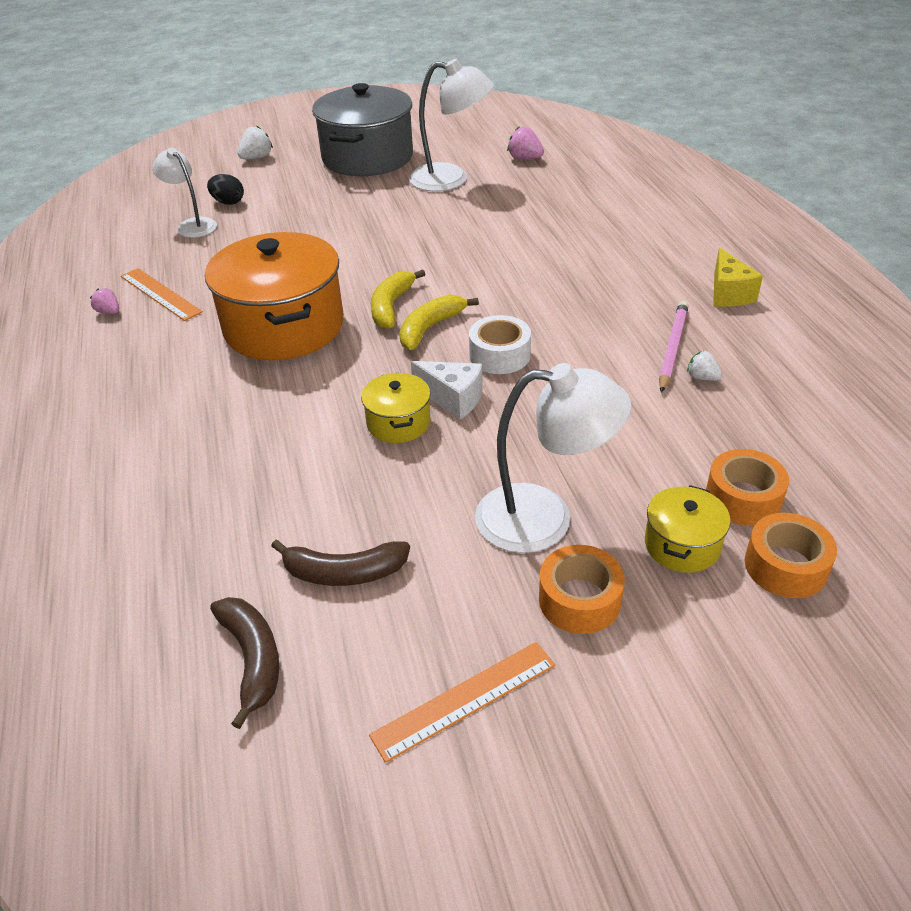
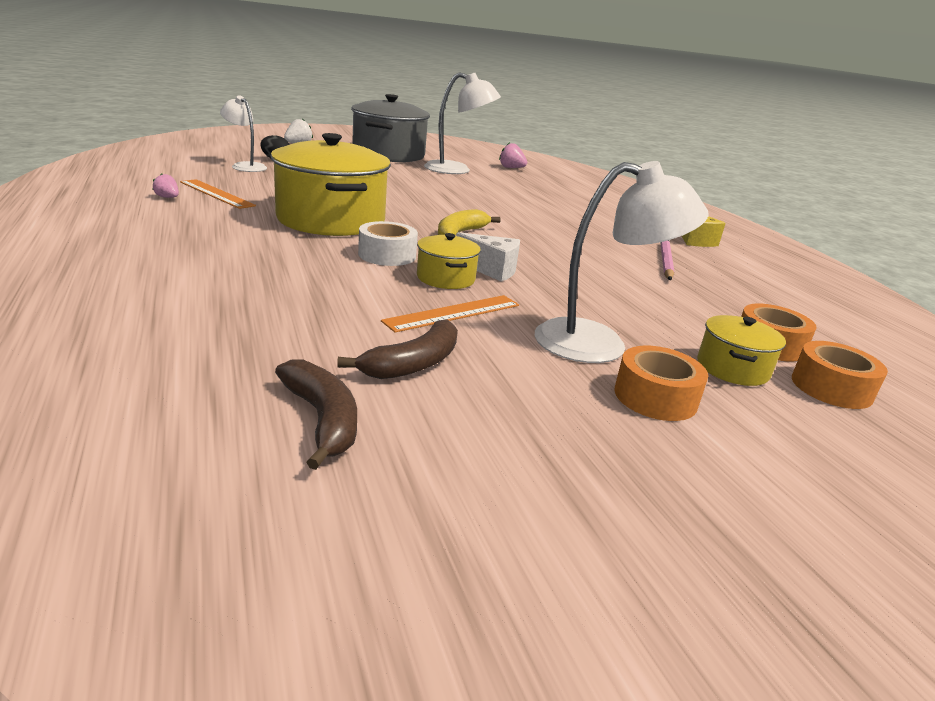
camera: 10 degrees left, 15 degrees down
(284, 326) = (331, 220): orange pot -> yellow pot
(344, 572) = (413, 364): brown banana -> brown banana turned 45 degrees counterclockwise
(391, 306) = (424, 220): yellow banana -> none
(464, 699) = (566, 463): orange ruler -> orange ruler (453, 313)
(499, 355) = (524, 251): white tape -> white tape (387, 255)
(702, 377) = (697, 278): white strawberry -> none

